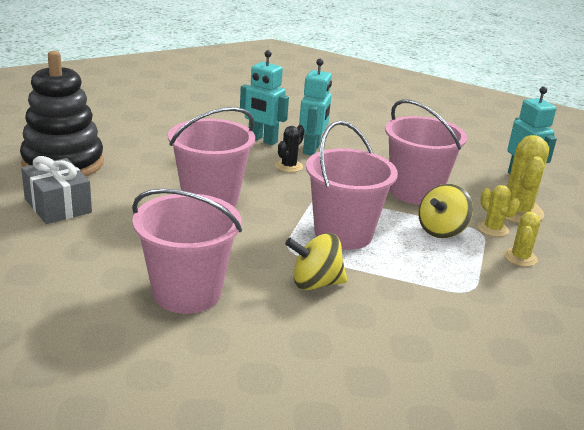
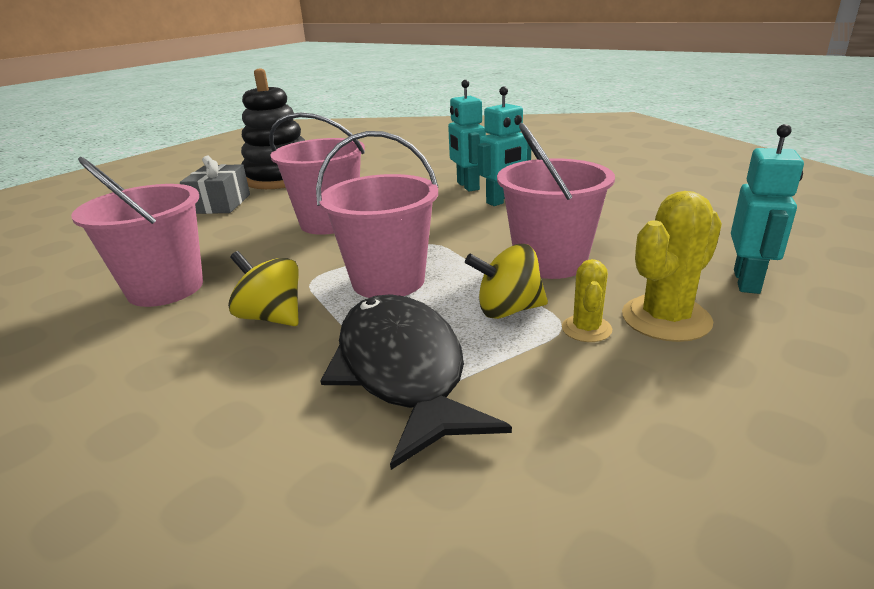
camera: 45 degrees right, 0 degrees up
(289, 166) = (451, 211): black cactus -> none
(447, 284) = (403, 371): none -> black fish
(520, 257) = (565, 377): yellow cactus -> none

